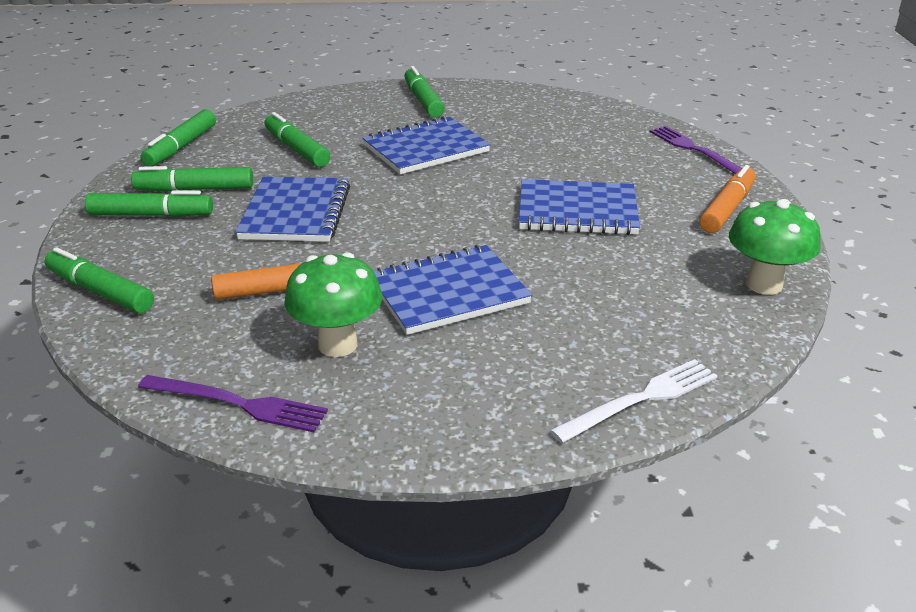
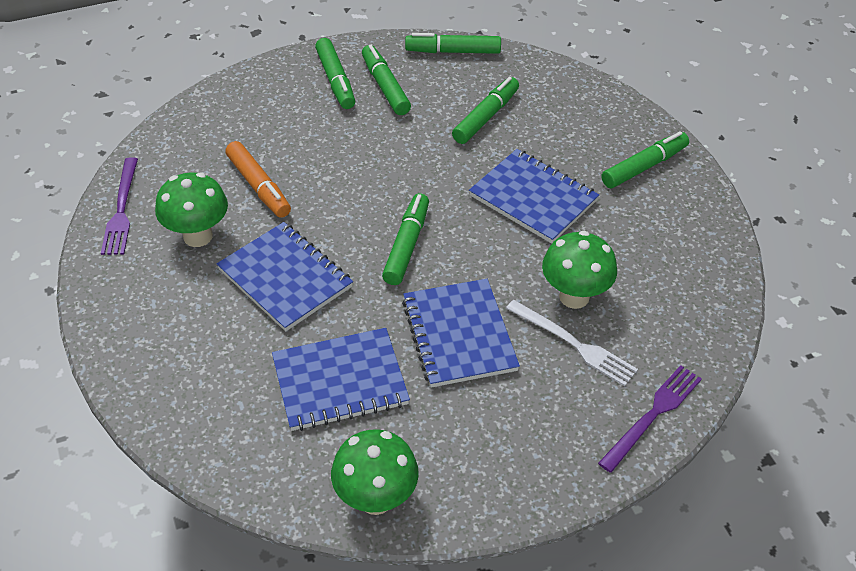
camera: 70 degrees right, 15 degrees up
(100, 291) = (226, 99): green marker -> green marker (407, 245)
(295, 213) = (373, 154): blue notebook -> blue notebook (340, 381)
(556, 155) = (574, 296): none -> green mushroom
(641, 399) = (175, 425): white fork -> white fork (574, 344)
(727, 209) = (520, 457): orange marker -> none

